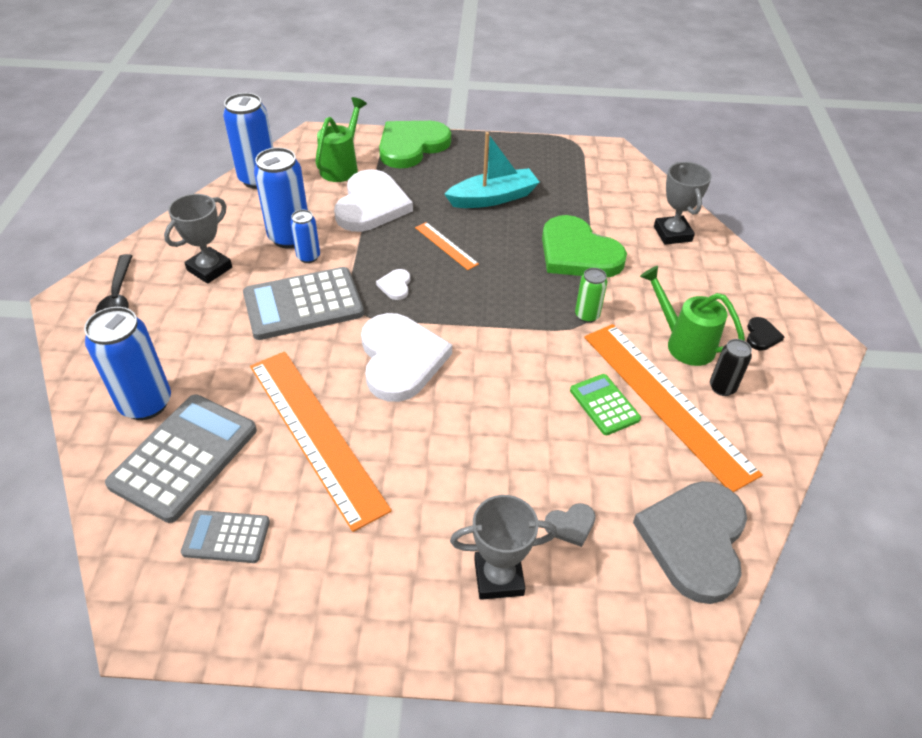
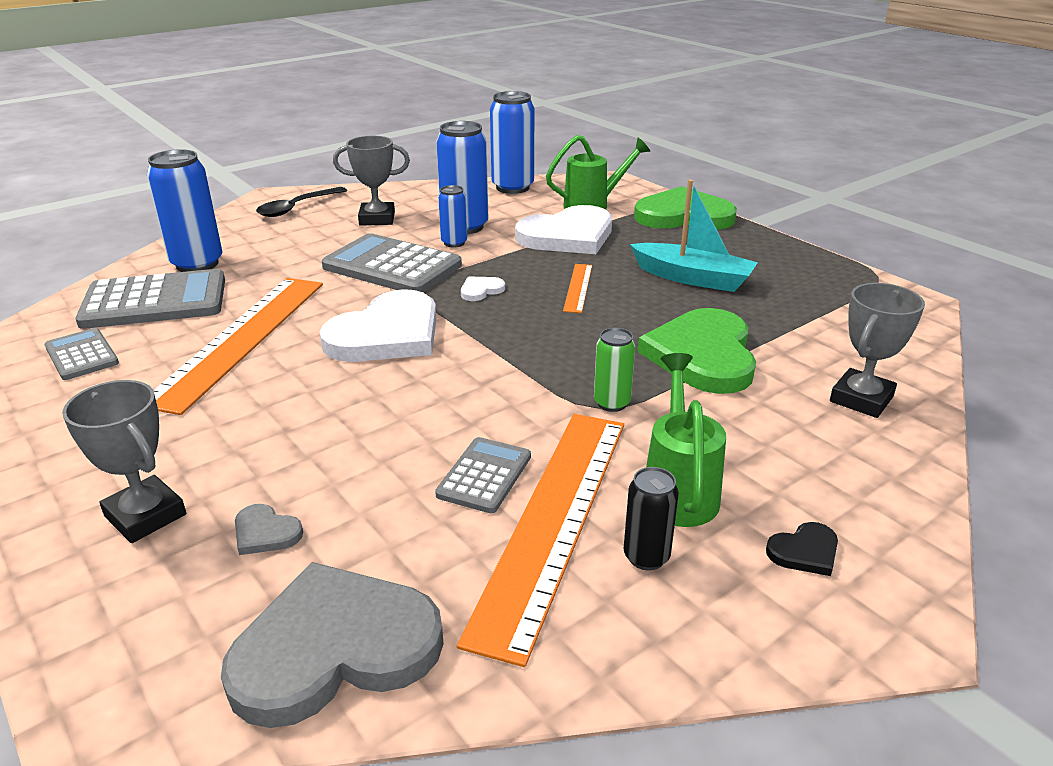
camera: 50 degrees right, 15 degrees down
(604, 405) = (484, 475): green calculator -> grey calculator

